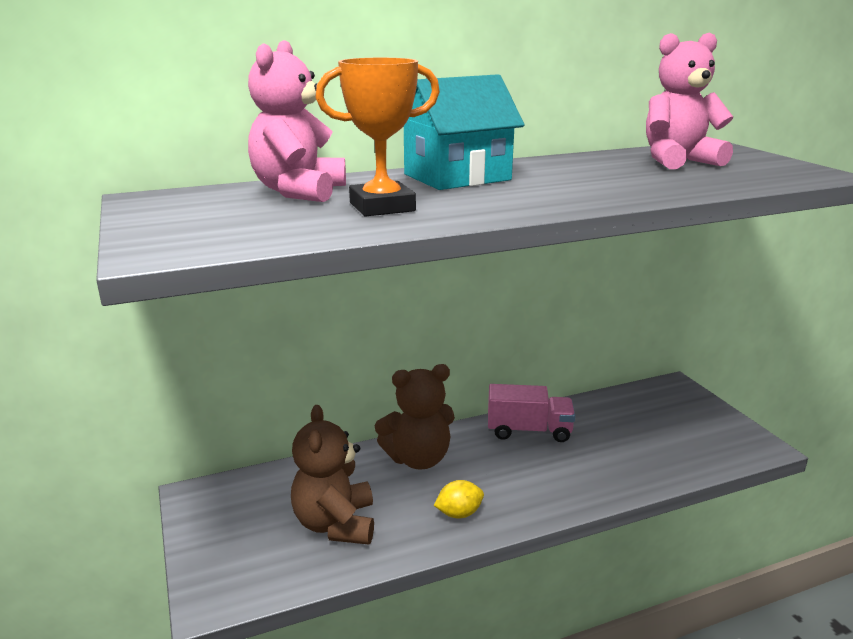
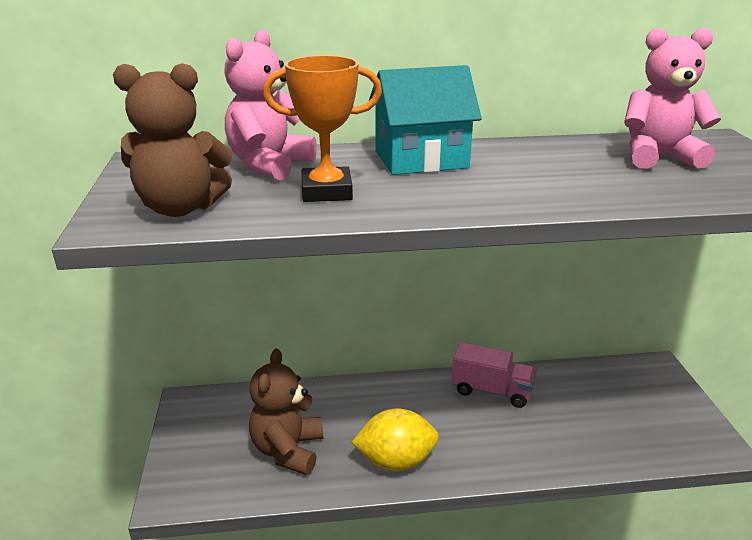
camera: 15 degrees right, 5 degrees up
(418, 459) = (380, 401): brown teddy bear -> brown teddy bear (181, 208)
(459, 513) = (396, 461): yellow lemon -> yellow lemon, size x1.79

